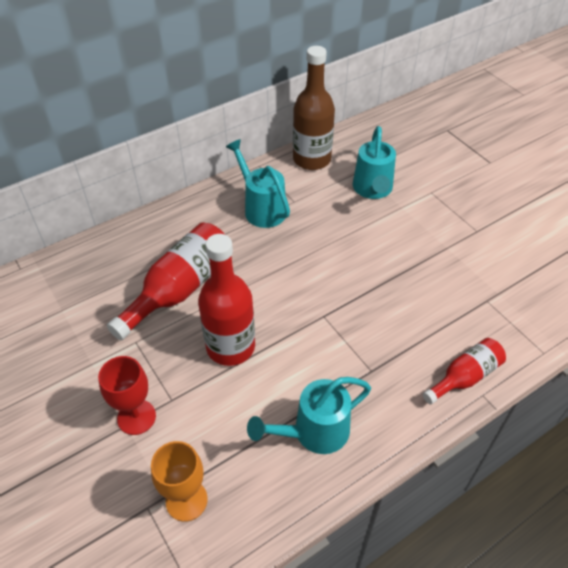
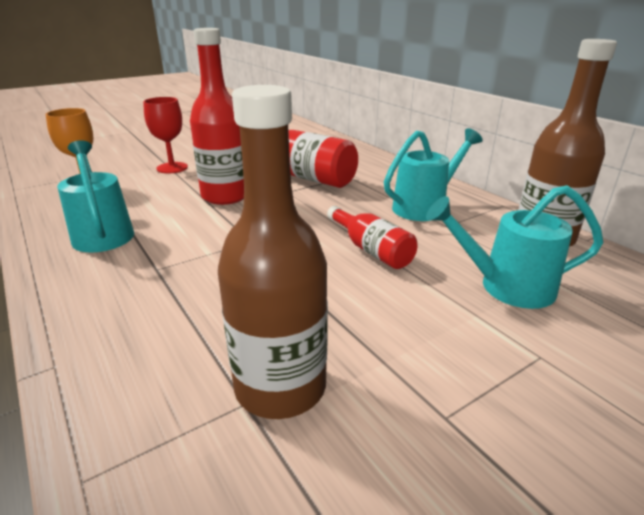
camera: 90 degrees right, 20 degrees down
(464, 377) = (98, 349): red bottle -> red bottle (371, 250)
(473, 287) = (280, 387): none -> brown bottle

